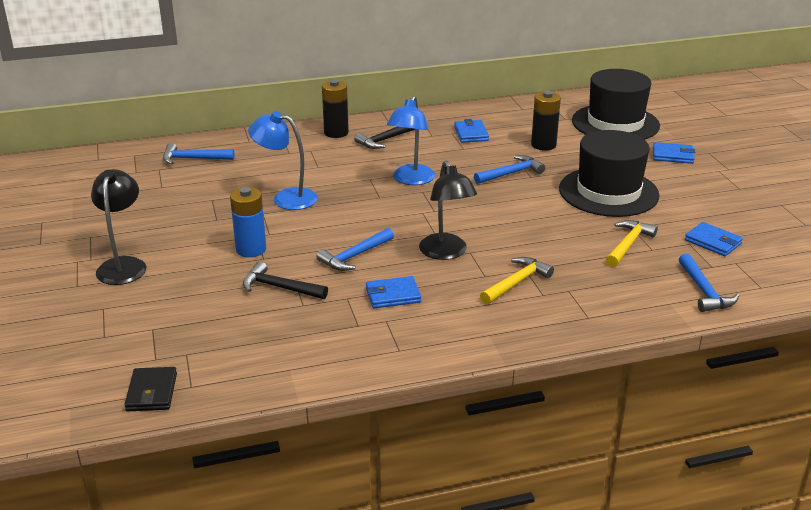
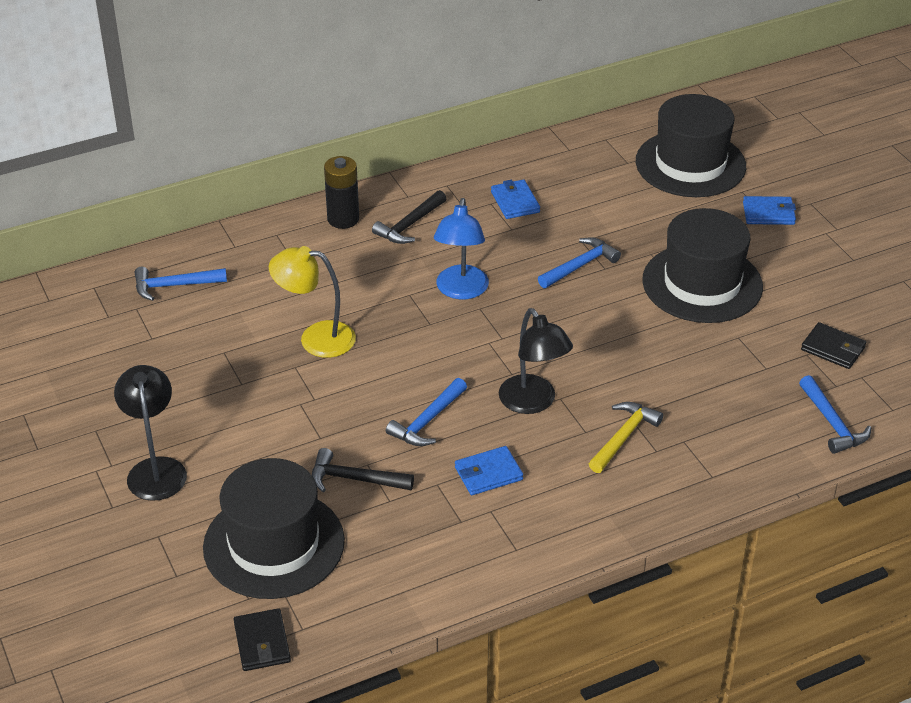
camera: 10 degrees left, 10 degrees up
(194, 324) = (274, 544): none -> black hat
(251, 249) = (301, 426): blue battery -> none
(286, 198) = (316, 338): blue lamp -> yellow lamp
(543, 145) = (609, 212): black battery -> none
(628, 244) = (738, 364): yellow hammer -> none
(713, 242) = (833, 348): blue wallet -> black wallet

